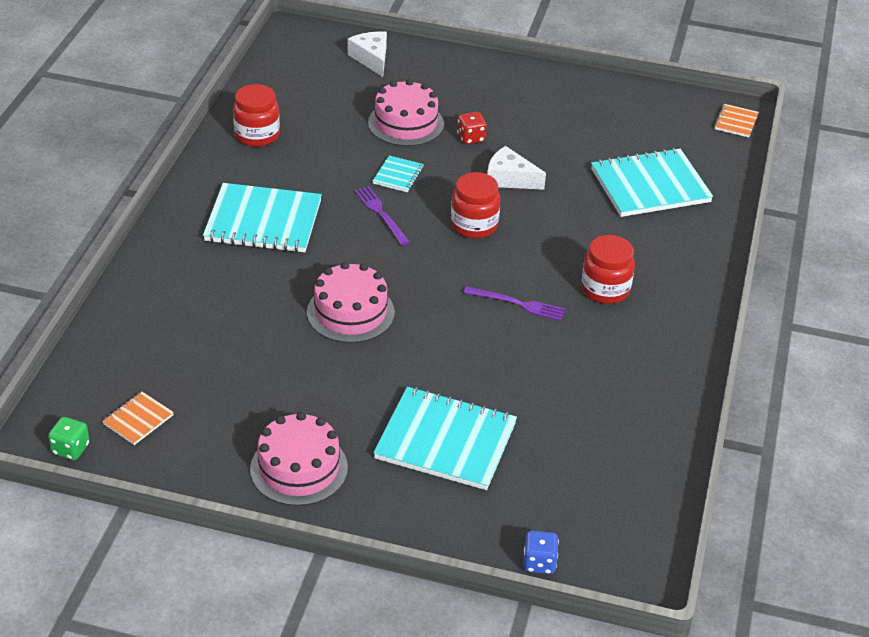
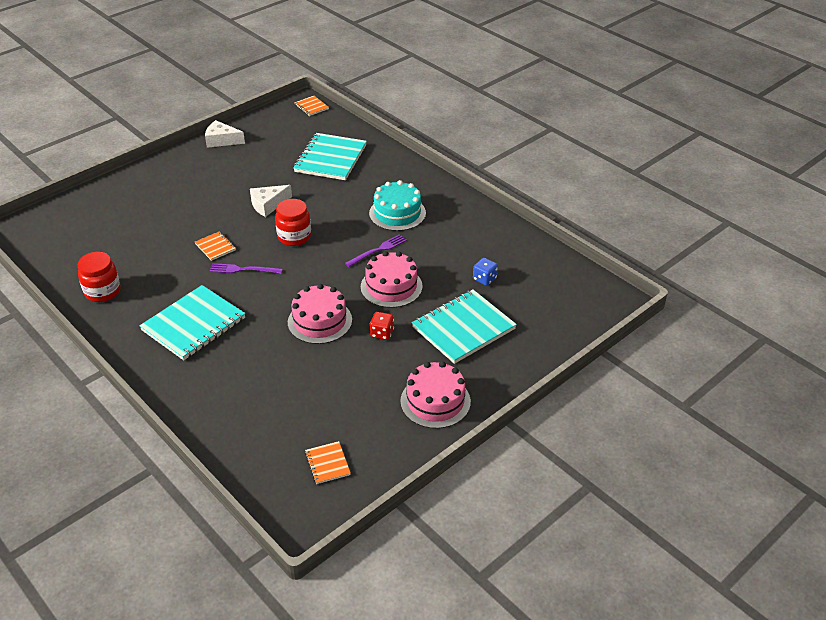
camera: 55 degrees left, 0 degrees up
(70, 449) = (325, 511): green dice -> none
(371, 58) = (87, 208): white cheese -> white cheese (221, 140)
(398, 175) = (215, 247): turquoise notebook -> orange notebook
(406, 123) = (169, 222): pink cake -> pink cake (391, 286)
(471, 138) = (214, 203): red dice -> red dice (382, 333)
(539, 563) = (582, 332): blue dice -> blue dice (484, 279)
(605, 289) = (397, 213): red jar -> turquoise cake

